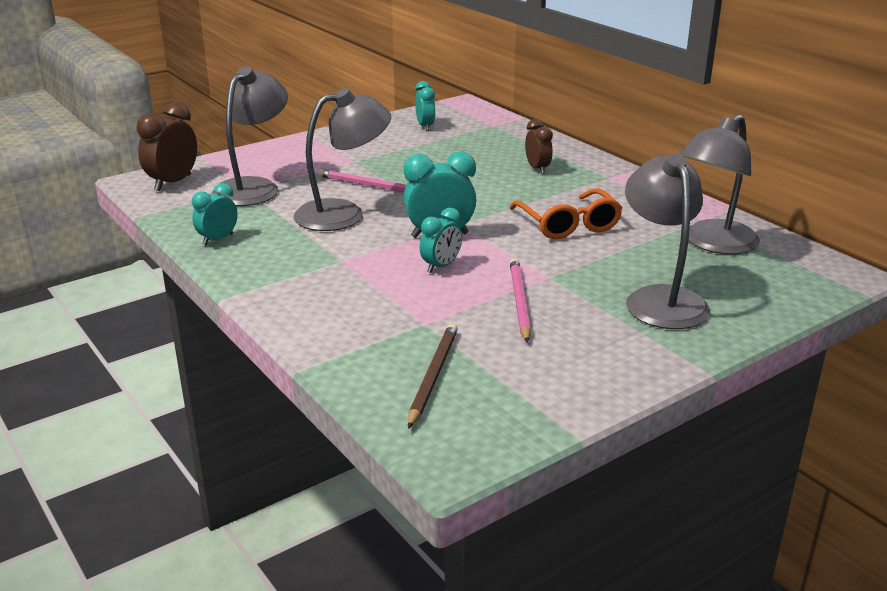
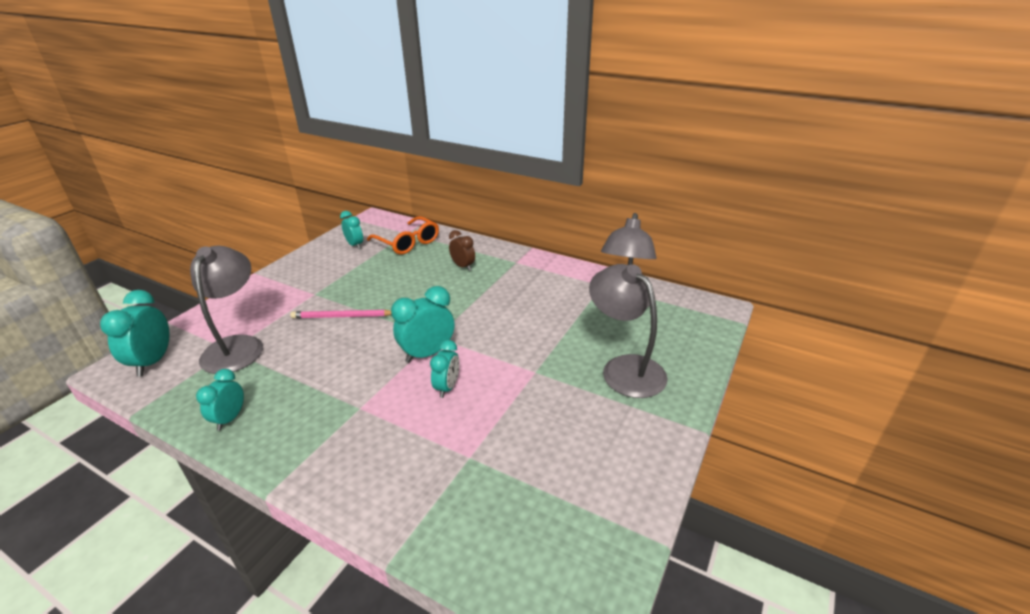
camera: 25 degrees left, 5 degrees up
(173, 183) = (153, 362): brown clock -> turquoise clock
(343, 214) = (334, 353): grey lamp -> none
(433, 376) = (511, 519): brown pencil -> none
(519, 301) = (529, 405): pink pencil -> none
(568, 224) = (517, 314): orange glasses -> orange glasses (408, 242)

